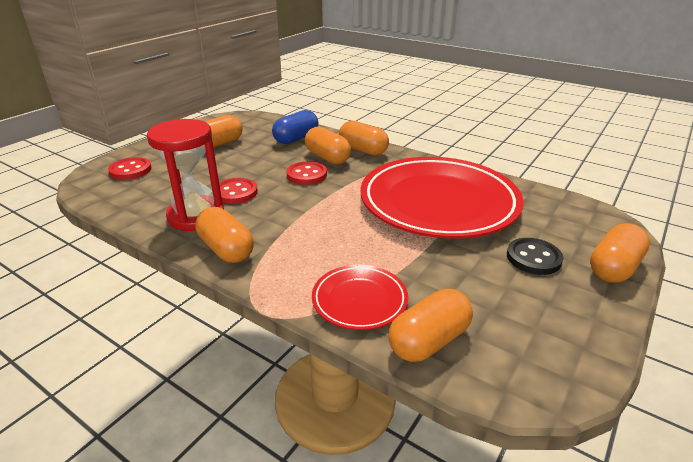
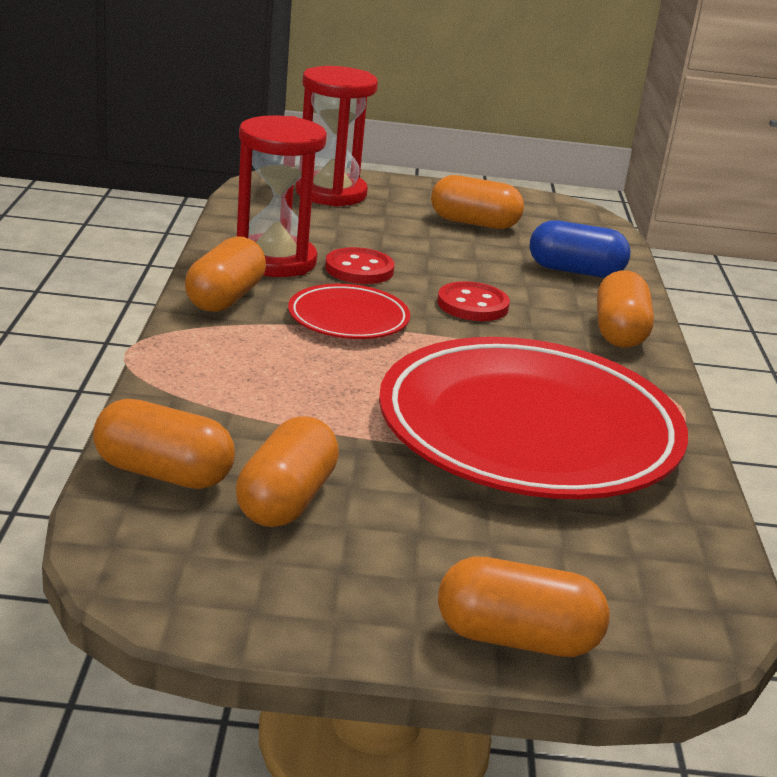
camera: 55 degrees right, 5 degrees down
(130, 170) = (331, 193): red button -> red hourglass
(327, 158) = (549, 309): orange capsule -> orange capsule (286, 500)
(359, 300) = (204, 408): red plate -> red plate (348, 319)
(533, 258) = (455, 544): black button -> none

